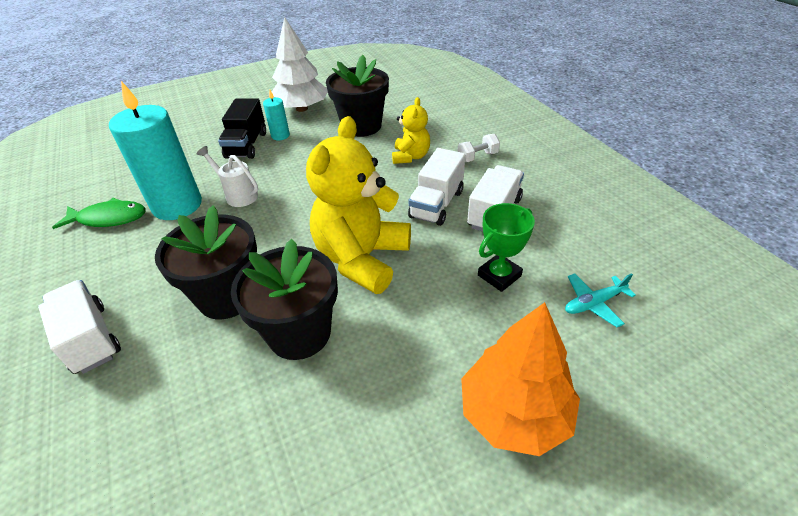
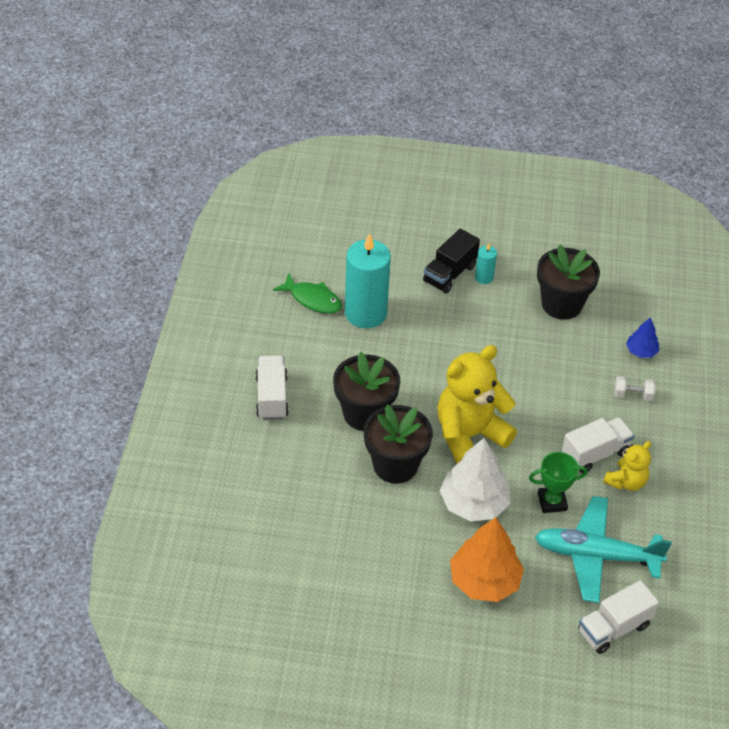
camera: 30 degrees right, 5 degrees up
(238, 195) = (415, 327): white watering can -> none
(301, 108) = (523, 251): white tree -> white tree (473, 503)
(410, 156) = (576, 363): yellow teddy bear -> yellow teddy bear (626, 482)
(436, 204) = (558, 421): white truck -> white truck (613, 628)
(453, 128) = (641, 351): none -> blue tree
(593, 303) = (595, 555): turquoise plane -> turquoise plane, size x2.22

